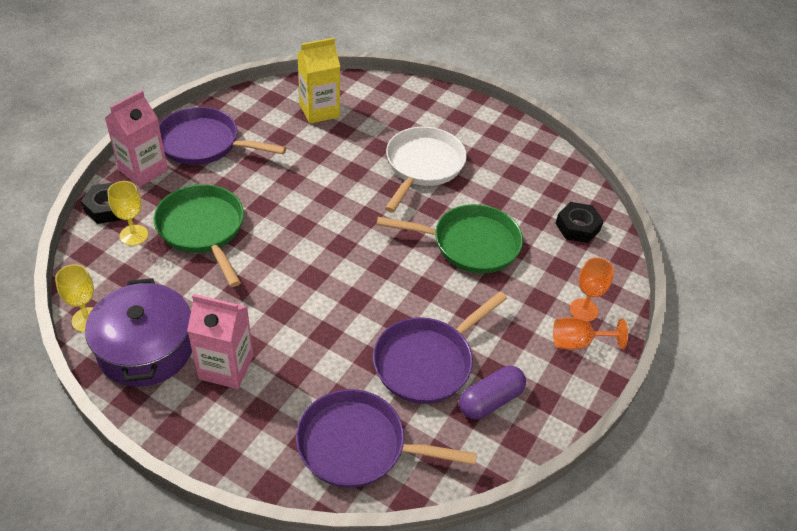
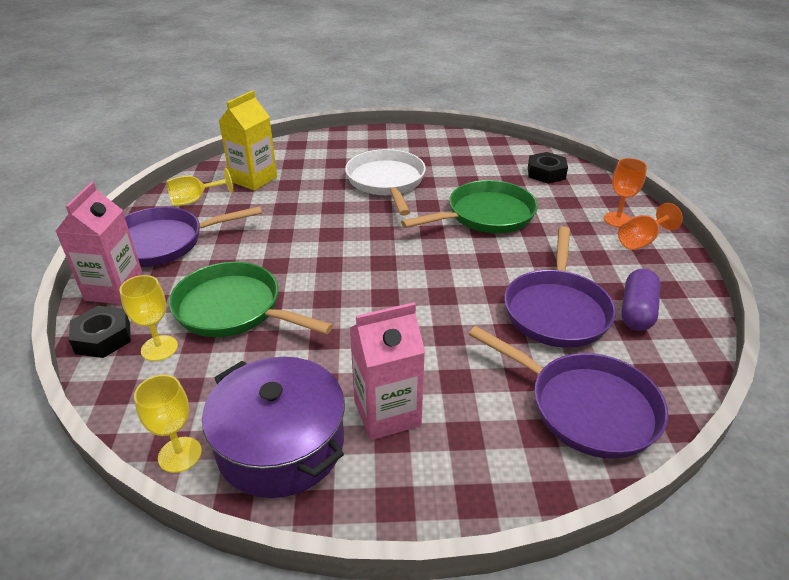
camera: 30 degrees left, 10 degrees down
(258, 112) = (195, 200): none -> yellow goblet
(359, 445) = (585, 407): purple pan -> purple pan turned 120 degrees counterclockwise

